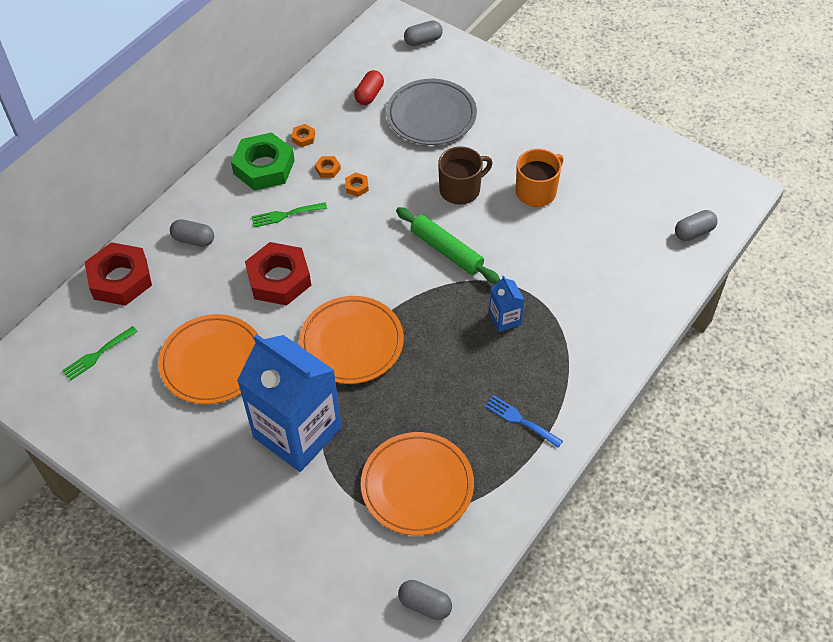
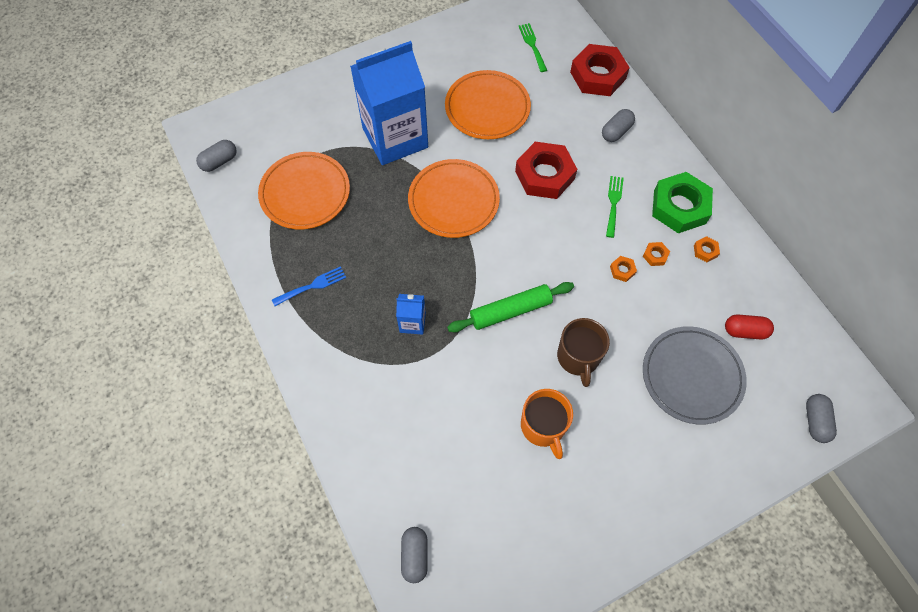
camera: 115 degrees right, 10 degrees up
(369, 95) = (745, 331): red capsule -> red capsule turned 45 degrees counterclockwise

